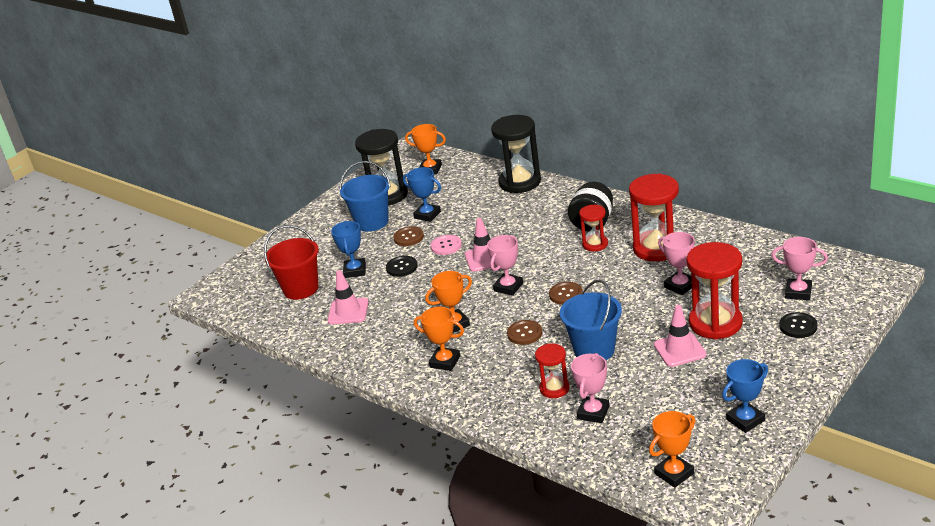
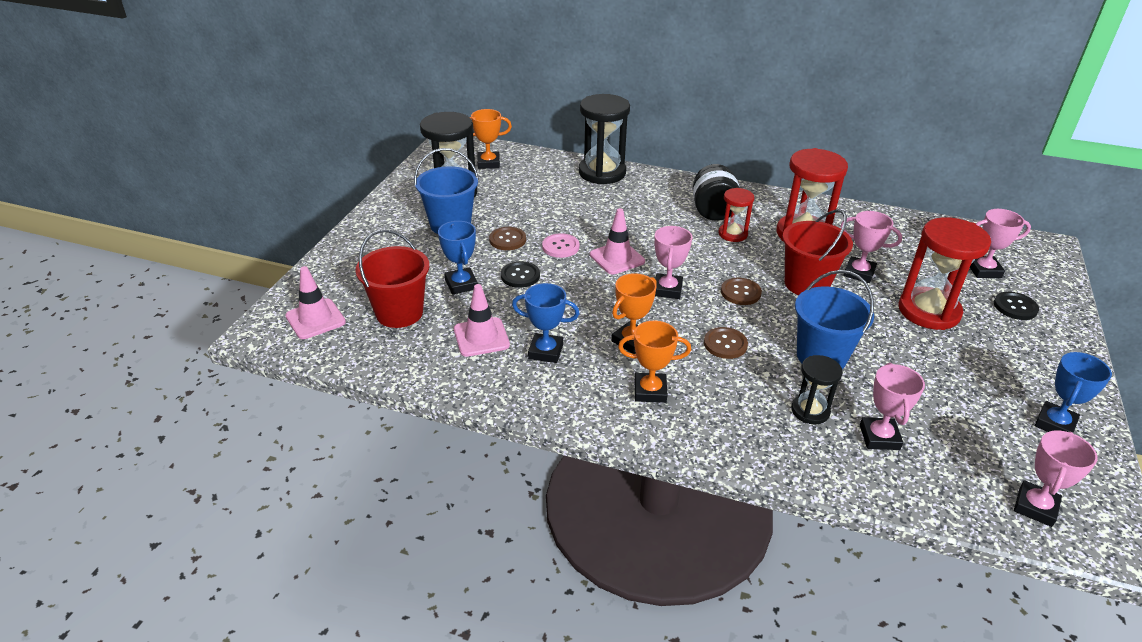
camera: 25 degrees left, 5 degrees up
(427, 215) = (515, 213): blue trophy -> blue trophy (545, 351)
(554, 388) = (810, 411): red hourglass -> black hourglass
(626, 292) = (806, 284): none -> red bucket
(674, 473) = (1035, 507): orange trophy -> pink trophy
(679, 350) = (916, 346): pink traffic cone -> pink traffic cone (315, 319)

